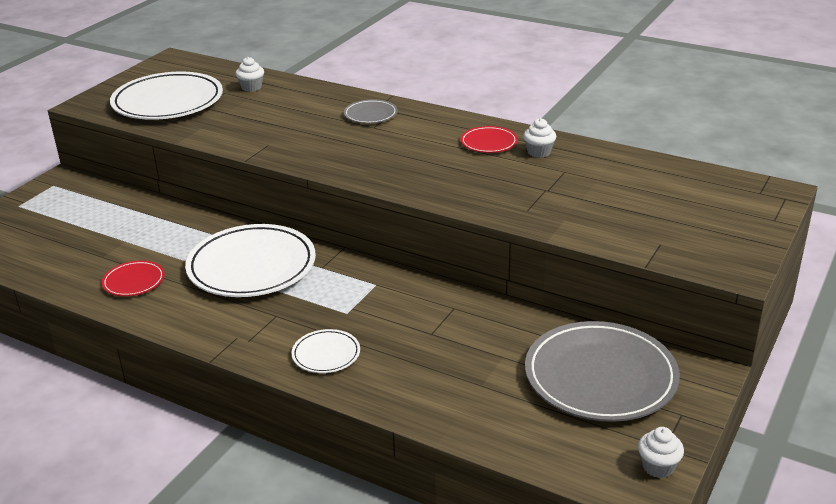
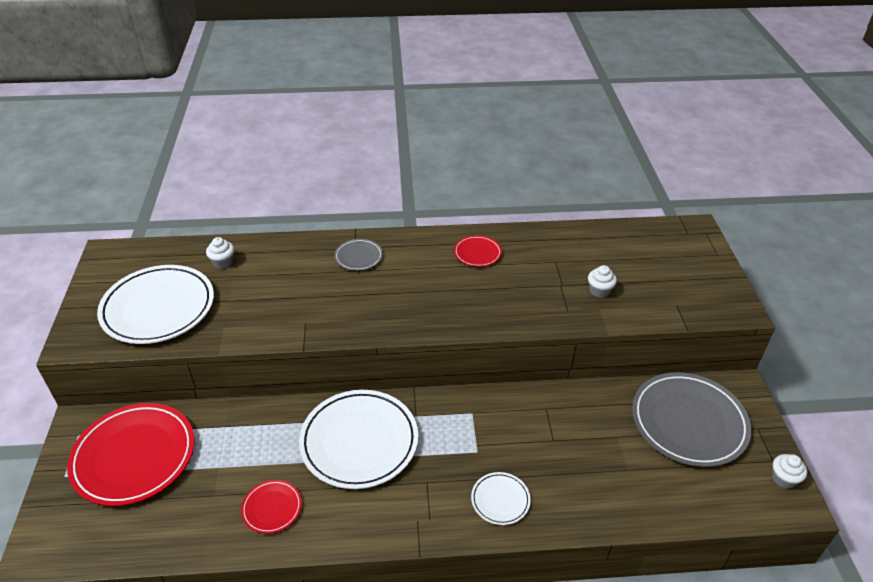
camera: 35 degrees left, 10 degrees up
(75, 212) = (134, 456): none -> red plate
(539, 152) = (521, 249): white cupcake -> white cupcake (599, 291)

